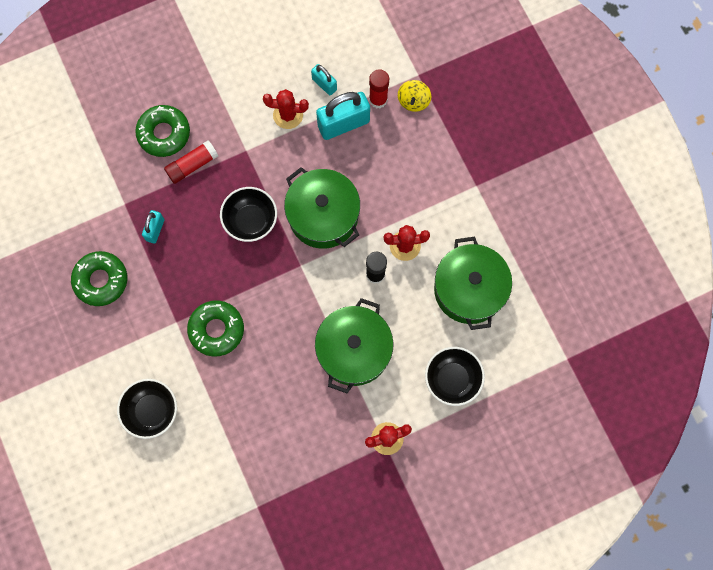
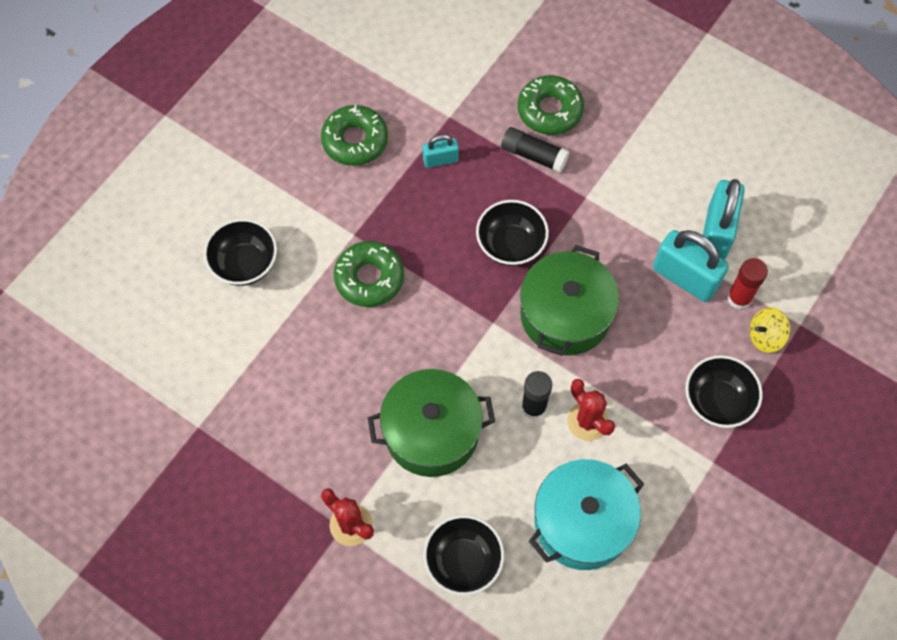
camera: 60 degrees right, 10 degrees down
(192, 165) = (534, 155): red glue stick -> black glue stick
(288, 115) = (654, 216): red cactus -> none
(324, 84) = (716, 233): turquoise padlock -> turquoise padlock, size x1.85
(439, 158) = (717, 401): none -> black bowl
(469, 289) = (582, 522): green pot -> turquoise pot

